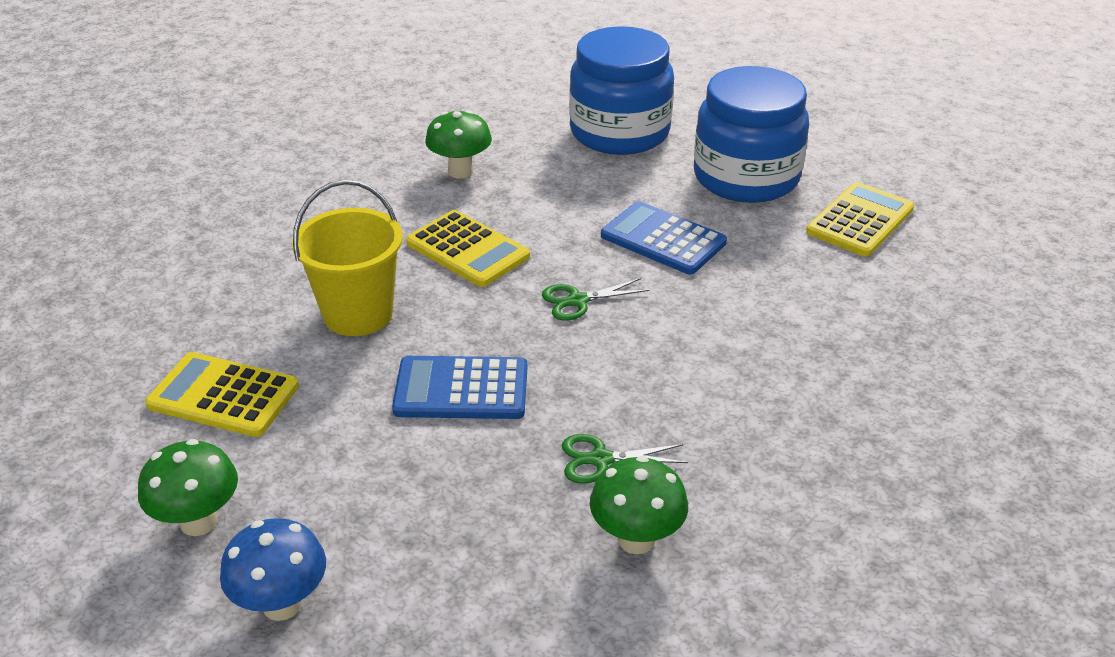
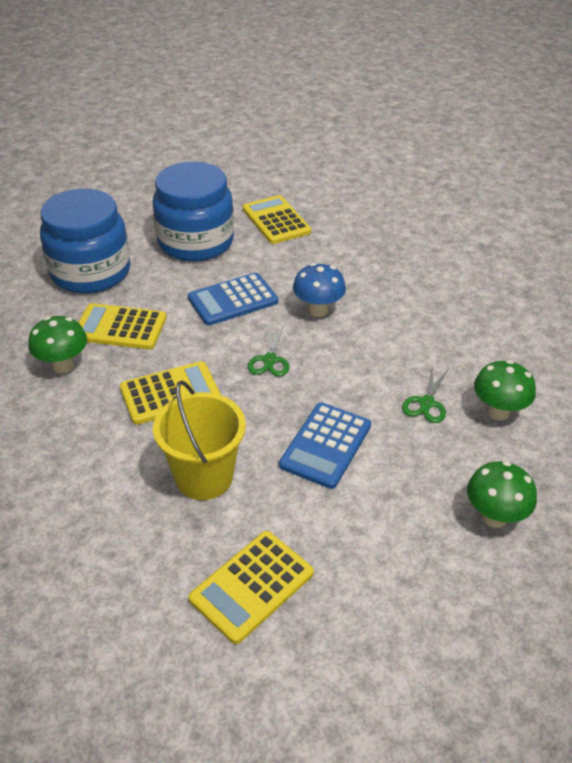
camera: 65 degrees left, 5 degrees up
(199, 522) = (389, 632): green mushroom -> green mushroom (494, 517)
(282, 604) = (489, 598): blue mushroom -> blue mushroom (318, 310)
(546, 182) = (120, 327): none -> yellow calculator

